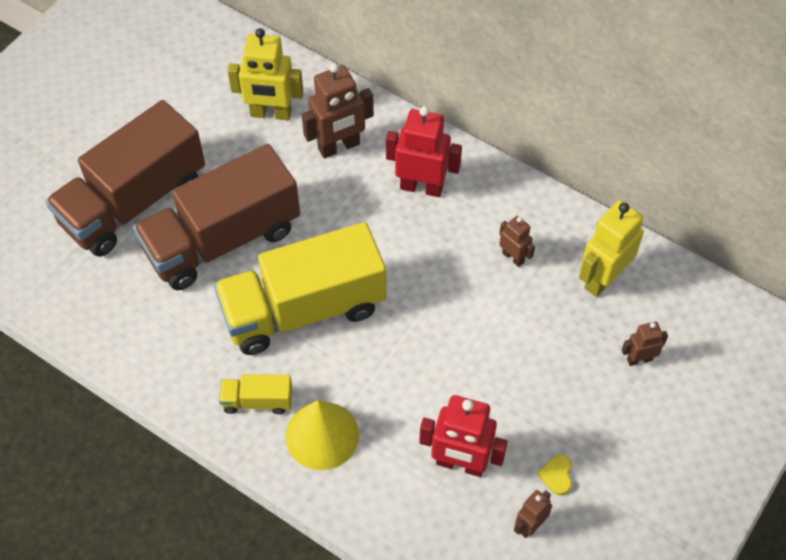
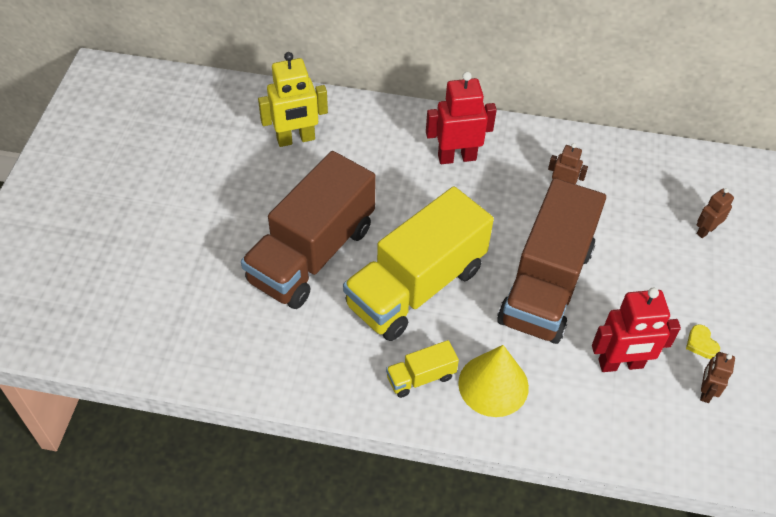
camera: 25 degrees left, 5 degrees down
(134, 202) = (213, 249): brown truck -> brown truck (546, 285)
(339, 147) = (370, 147): brown robot -> none
(602, 279) = (640, 180): yellow robot -> none

